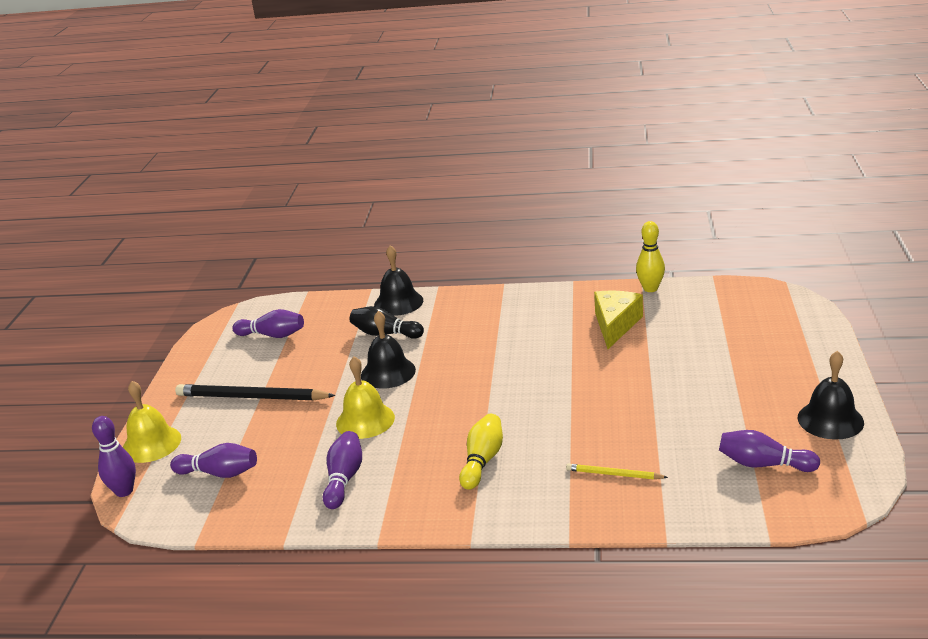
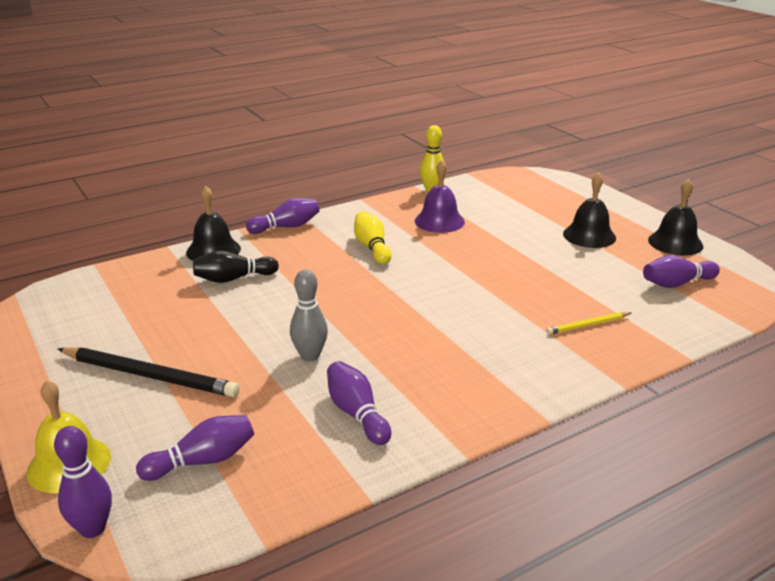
camera: 40 degrees left, 0 degrees up
(252, 397) = (149, 375): black pencil -> black pencil turned 135 degrees counterclockwise
(272, 335) = (101, 312): purple bowling pin -> purple bowling pin (286, 227)
(365, 420) = (310, 356): yellow bell -> grey bowling pin
(388, 372) = (279, 309): black bell -> black bell (589, 235)
(482, 461) = (468, 352): yellow bowling pin -> yellow bowling pin (372, 247)
(615, 325) = (439, 221): yellow cheese -> purple bell

